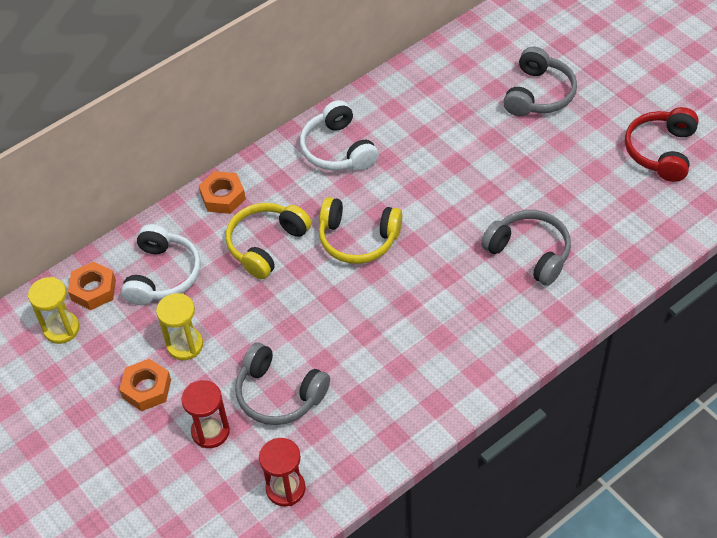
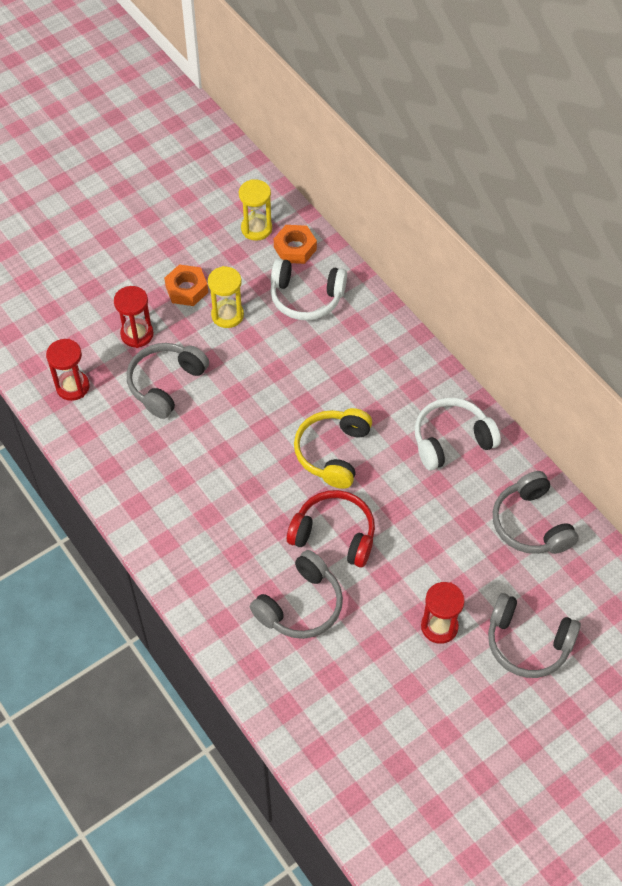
camera: 90 degrees right, 5 degrees up
(223, 197) = (395, 342): orange nut -> none
(266, 245) = (333, 376): yellow headphones -> none
(422, 93) = (531, 524): none -> grey headphones
(533, 152) = (439, 626): none -> red hourglass
(661, 151) = (433, 764): red headphones -> red headphones (334, 534)

